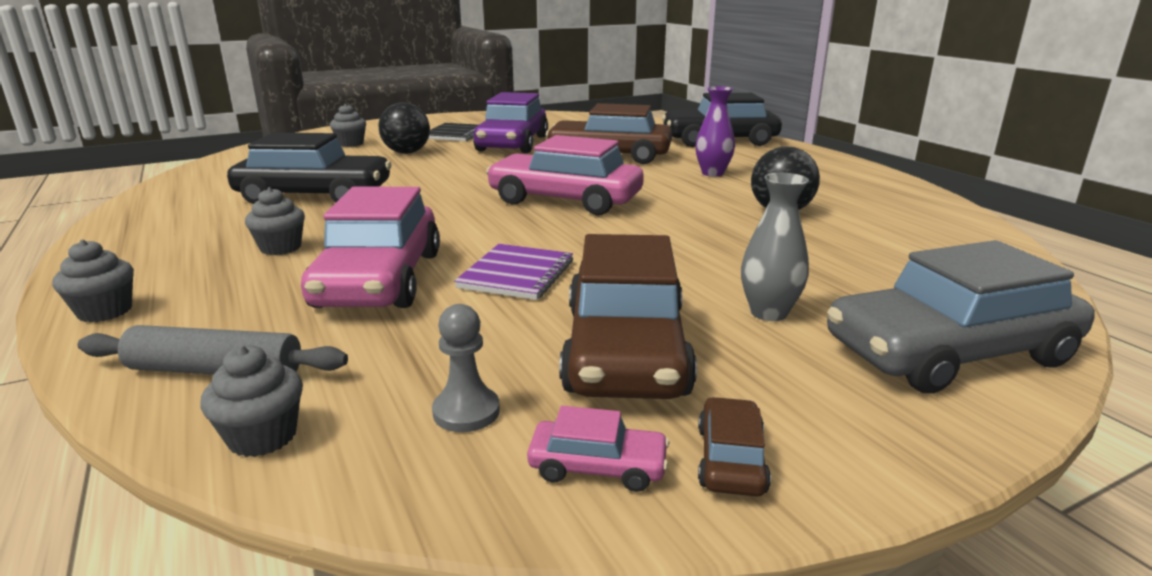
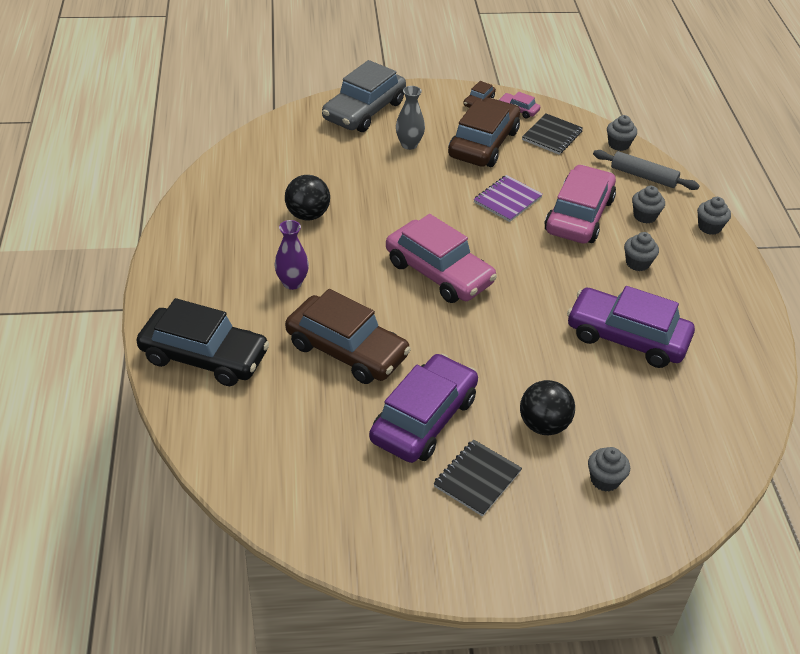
camera: 160 degrees left, 20 degrees up
(244, 302) = (644, 216): none -> grey cupcake
(315, 196) = (627, 337): black car -> purple car
(466, 412) = (552, 136): grey pawn -> black notebook
(949, 352) = (364, 110): grey car -> grey car turned 120 degrees clockwise

